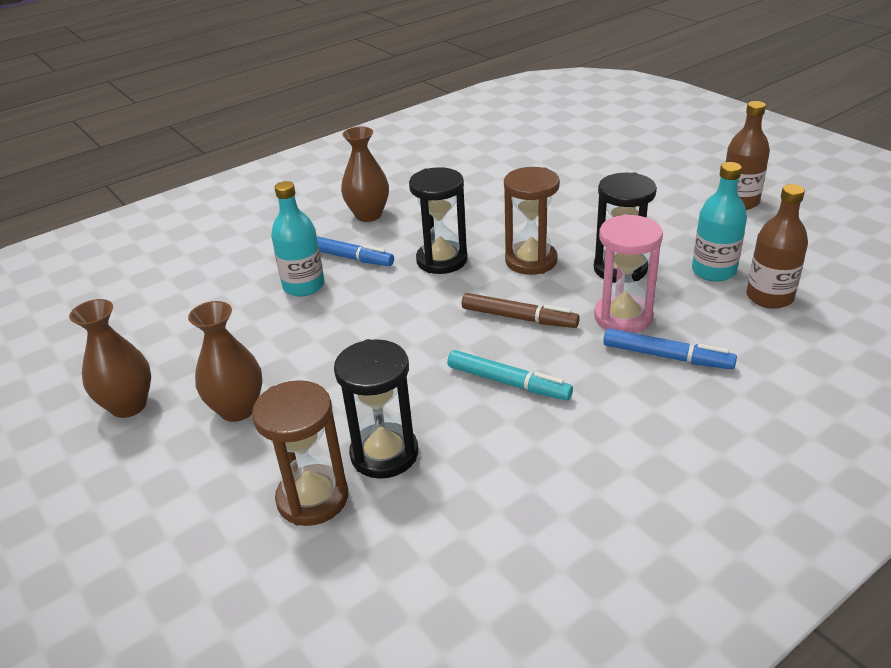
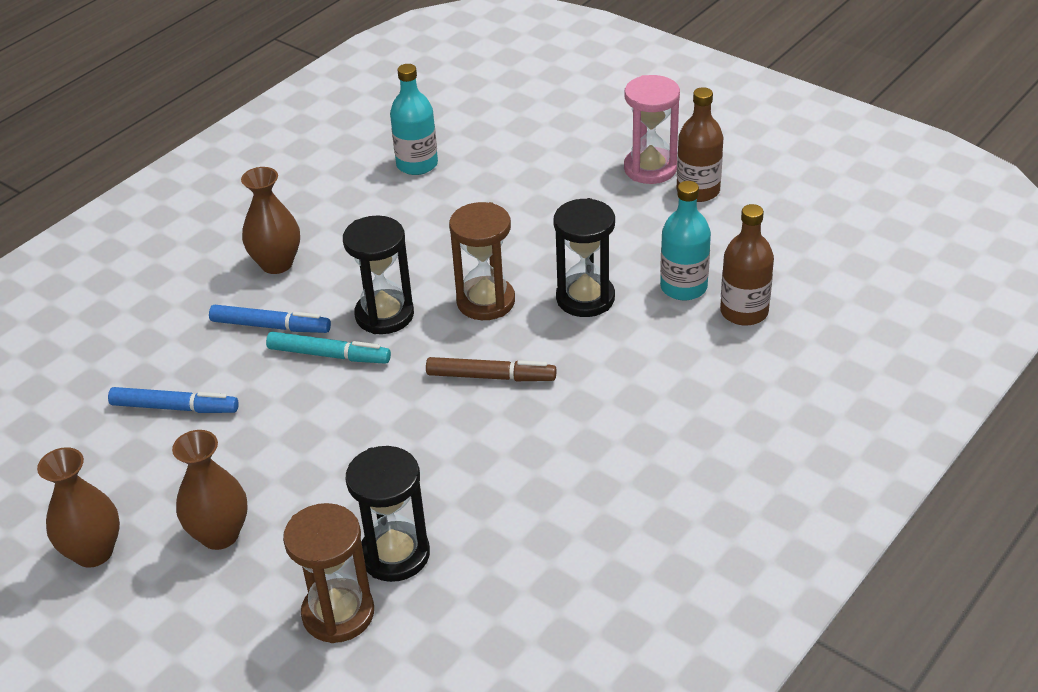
camera: 15 degrees left, 5 degrees up
(304, 286) = (234, 373): turquoise bottle -> turquoise bottle (417, 164)
(508, 383) = (499, 455): turquoise marker -> turquoise marker (329, 355)
(623, 317) = (600, 359): pink hourglass -> pink hourglass (650, 168)
(667, 357) = (652, 399): blue marker -> blue marker (175, 408)

